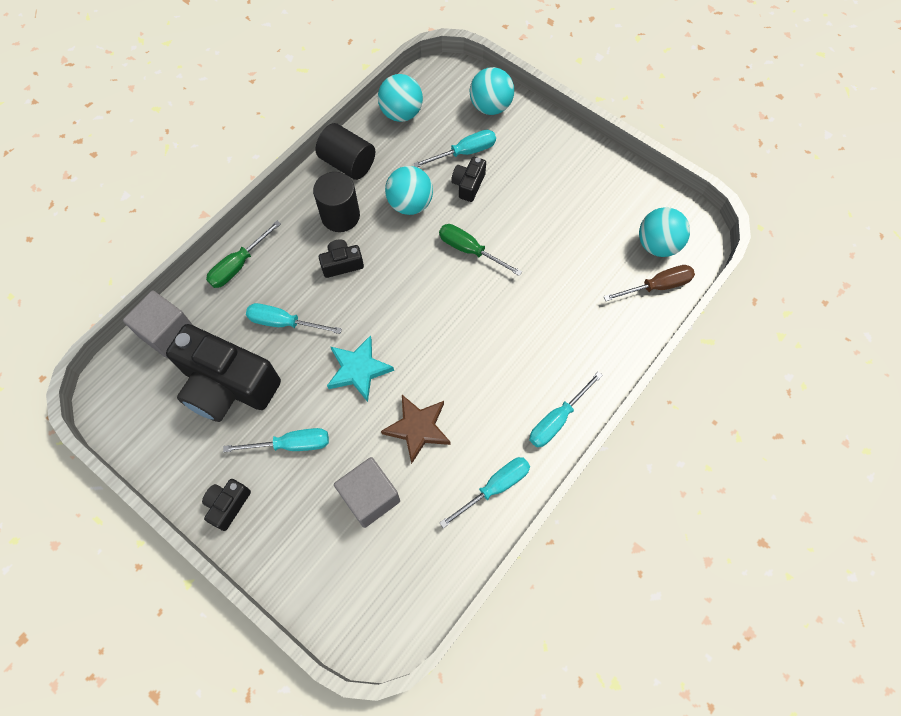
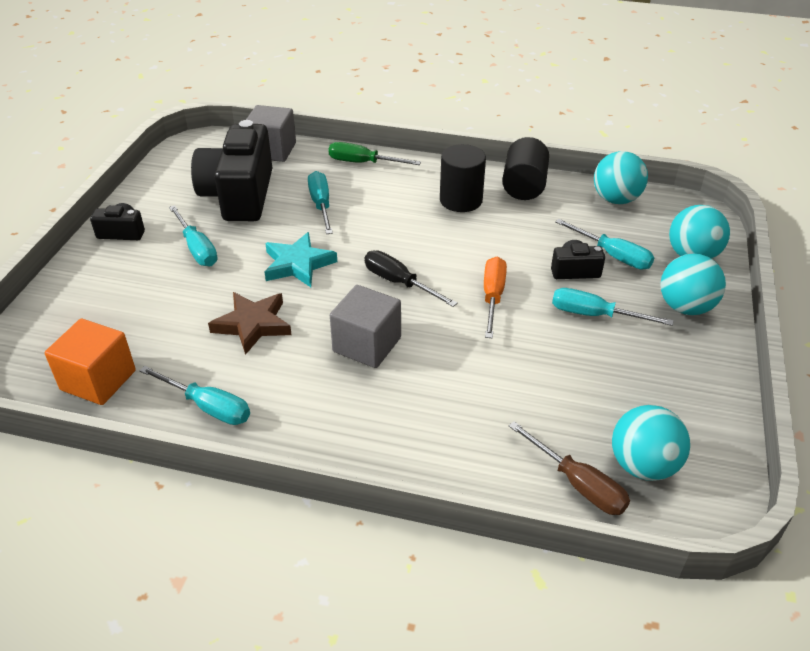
camera: 65 degrees right, 25 degrees down
(342, 264) = (408, 218): black camera -> none
(370, 497) = (161, 315): grey cube -> grey cube (367, 345)
(410, 204) = (513, 238): turquoise ball -> turquoise ball (685, 307)
(421, 305) = (399, 283): none -> black screwdriver
(427, 564) = (98, 380): none -> orange cube
(470, 250) = (492, 297): green screwdriver -> orange screwdriver
(557, 419) = (320, 437): turquoise screwdriver -> turquoise screwdriver (594, 315)

